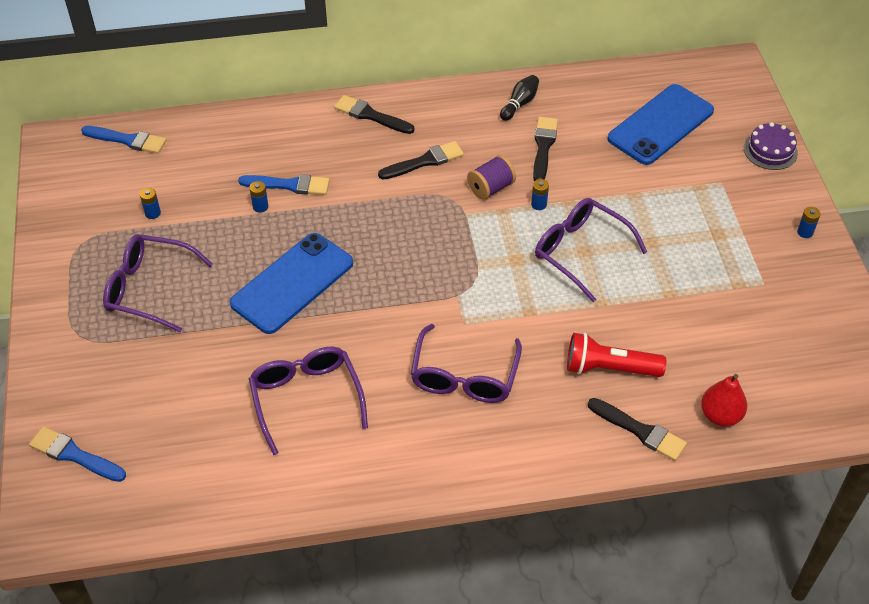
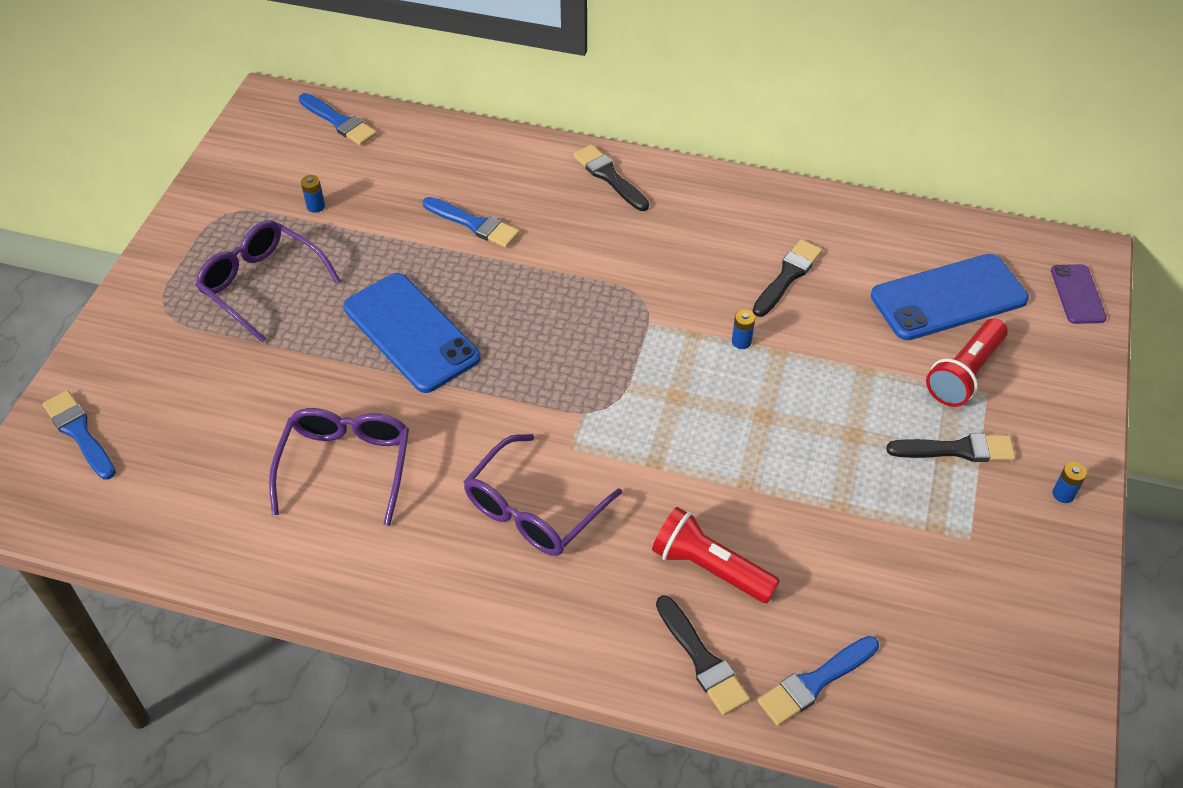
camera: 25 degrees right, 0 degrees up
(260, 207) = (429, 237): blue battery -> none
(292, 283) = (411, 333): blue phone -> blue phone turned 75 degrees clockwise
(424, 161) = (638, 247): black brush -> black brush (957, 450)
(491, 188) = (696, 303): purple spool -> none
(519, 104) = (788, 218): black bowling pin -> none
(580, 251) = (758, 414): purple glasses -> none
(700, 174) = (964, 374): none -> red flashlight
(720, 415) = (815, 682): red pear -> blue brush
(742, 94) = (1077, 294): none -> purple phone
(770, 150) = (1075, 376): purple cake -> none

